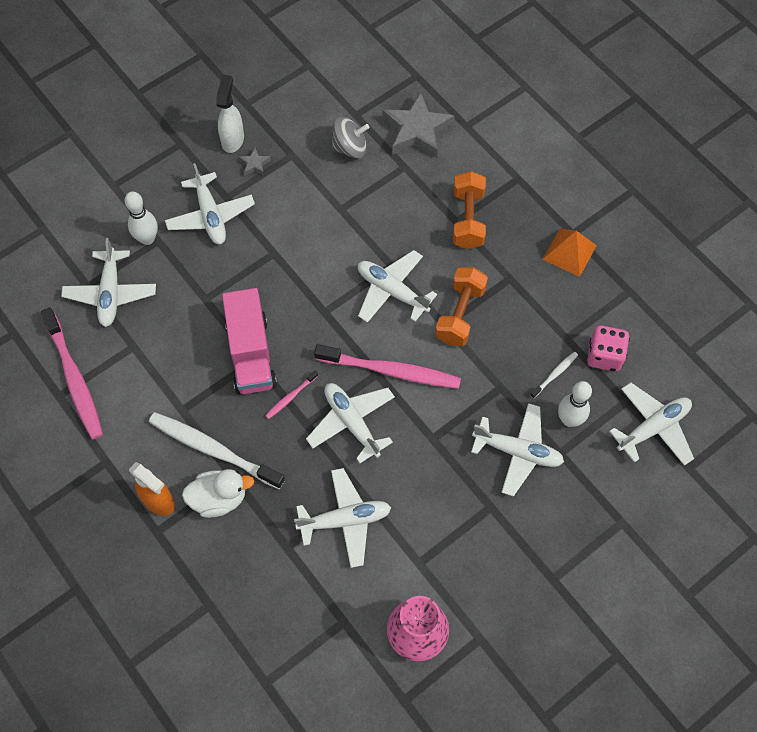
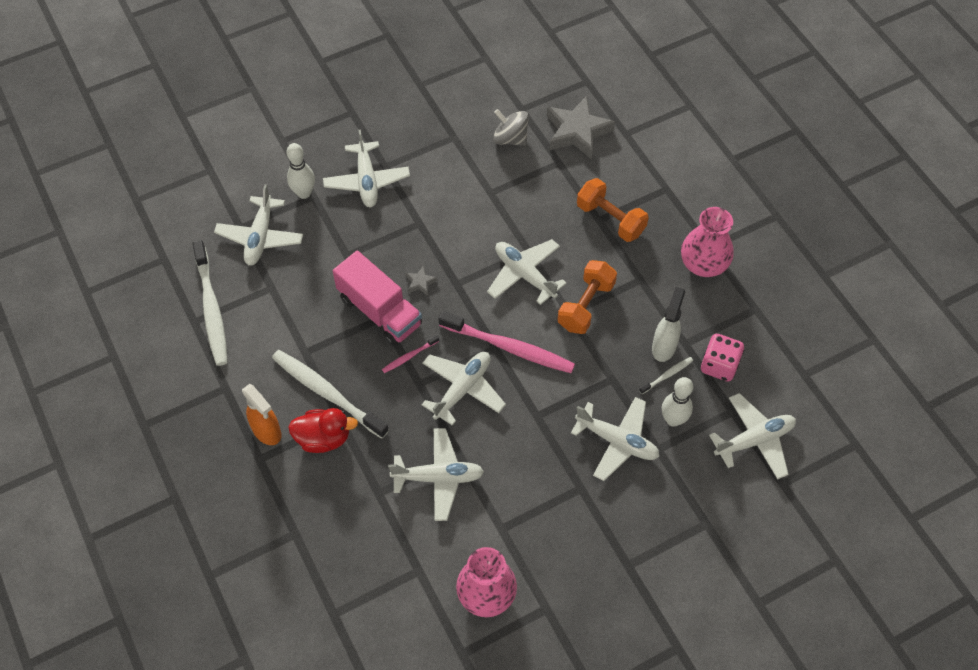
camera: 10 degrees right, 5 degrees down
(74, 378) = (211, 308): pink toothbrush -> white toothbrush
(219, 498) = (323, 438): white duck -> red duck
(233, 139) = (401, 115): white spray bottle -> white spray bottle (664, 346)
(251, 354) = (379, 311): pink truck -> pink truck turned 45 degrees counterclockwise
(254, 164) = (417, 140): grey star -> grey star (420, 282)
(350, 148) = (510, 138): grey spinning top -> grey spinning top turned 150 degrees counterclockwise
(352, 423) = (462, 389): white plane -> white plane turned 60 degrees clockwise
(468, 219) = (610, 219): orange dumbbell -> orange dumbbell turned 60 degrees counterclockwise
(569, 252) = (703, 264): orange pyramid -> pink vase

